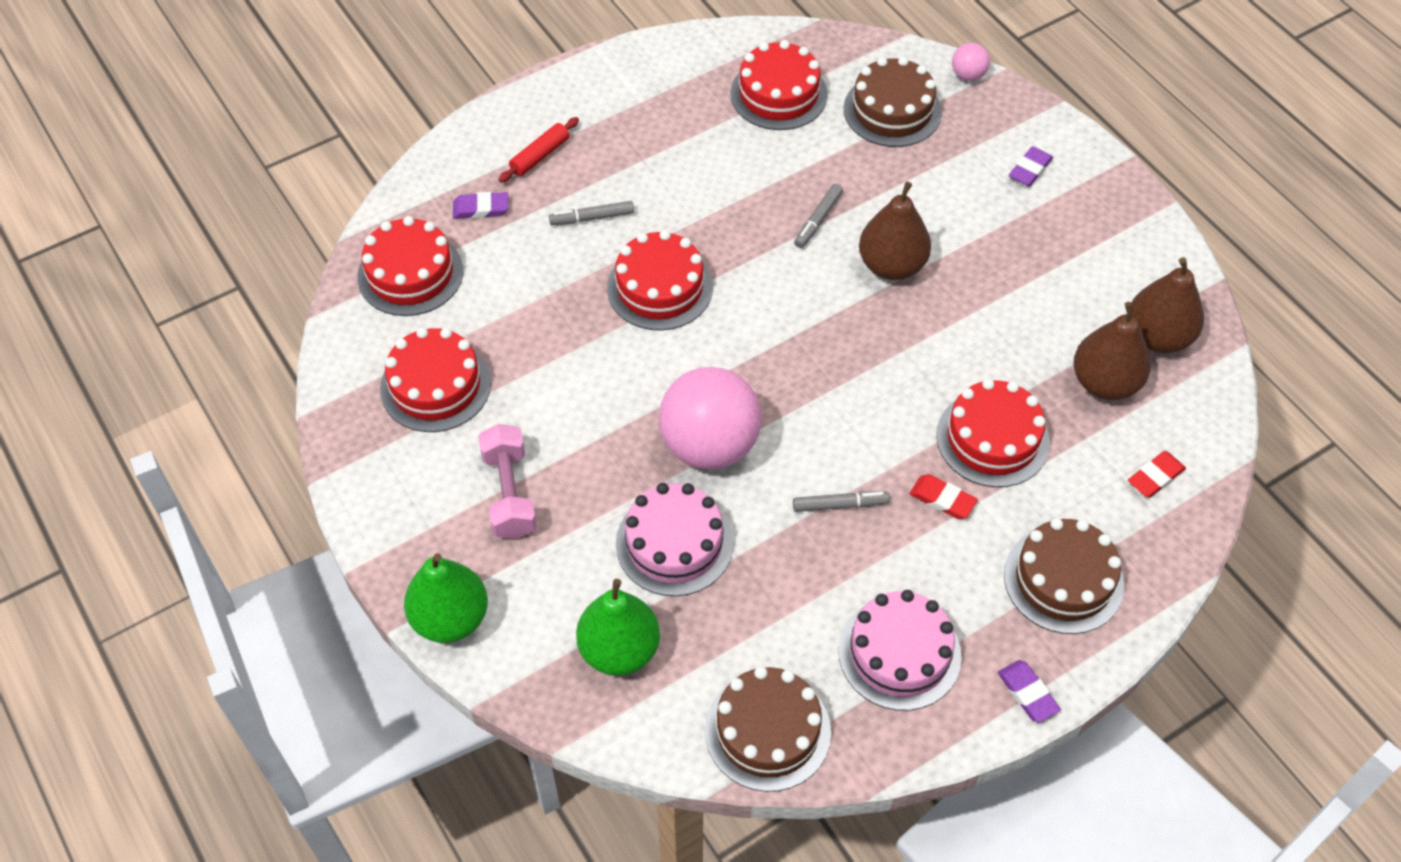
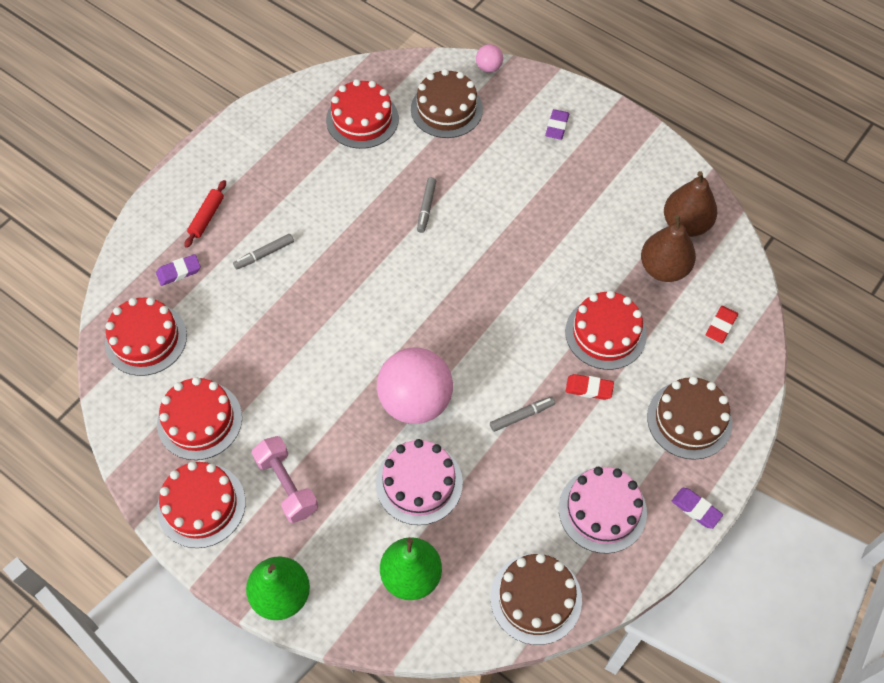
camera: 20 degrees left, 5 degrees up
(660, 287) = (334, 293): red cake -> red cake (201, 505)
(891, 265) = (490, 226): brown pear -> none

